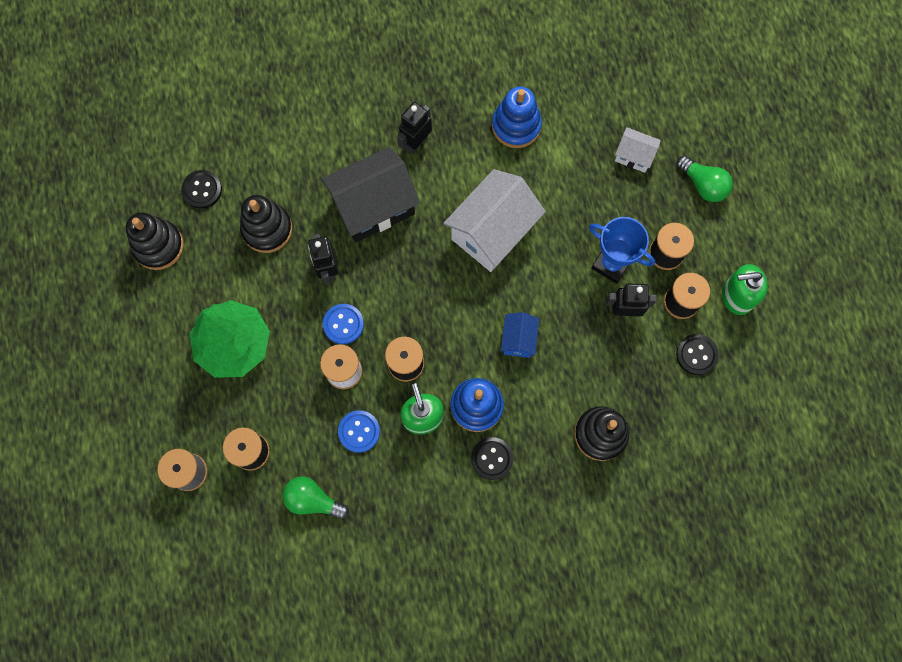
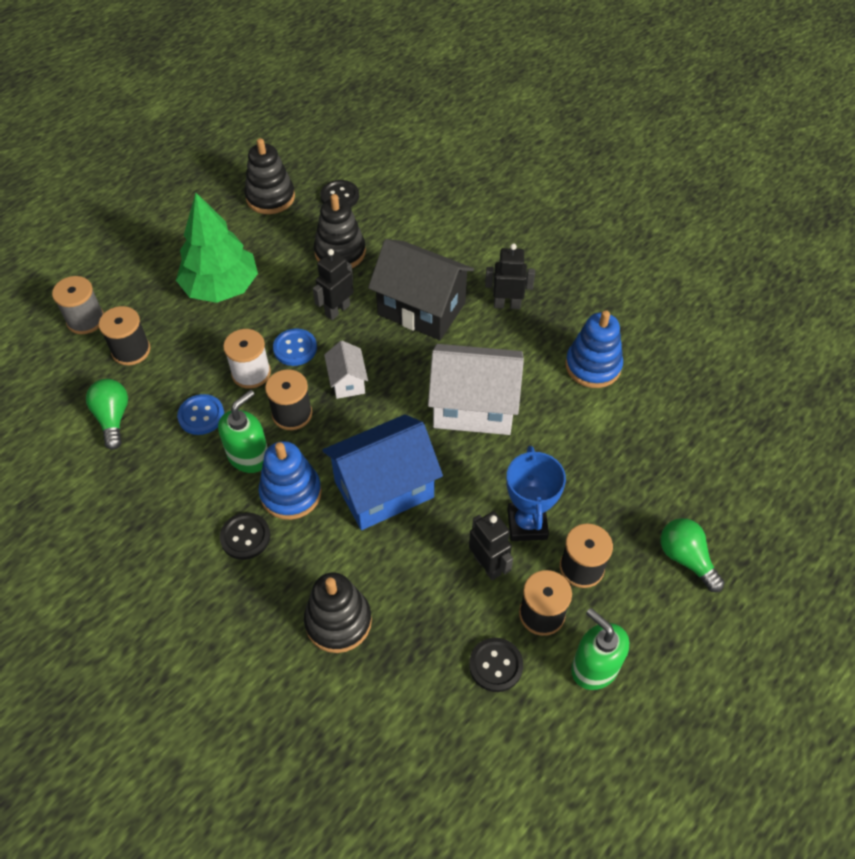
camera: 55 degrees right, 20 degrees down
(518, 339) = (384, 489): blue house -> blue house, size x2.02
(634, 156) = (656, 477): white house -> white house (347, 381)
(703, 185) = (686, 558): green light bulb -> green light bulb turned 135 degrees clockwise

